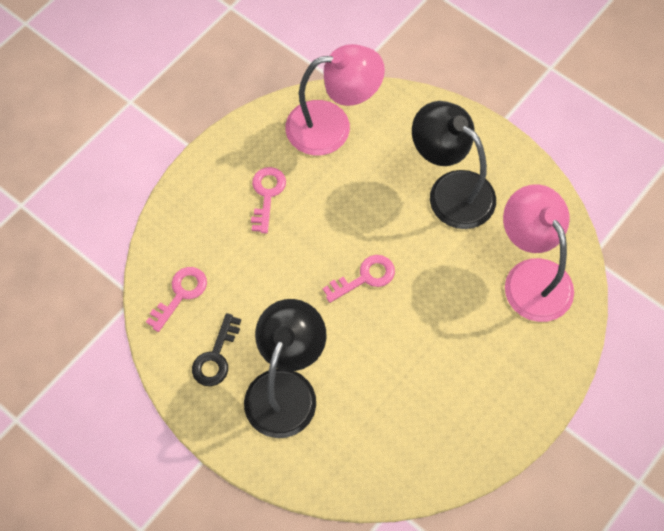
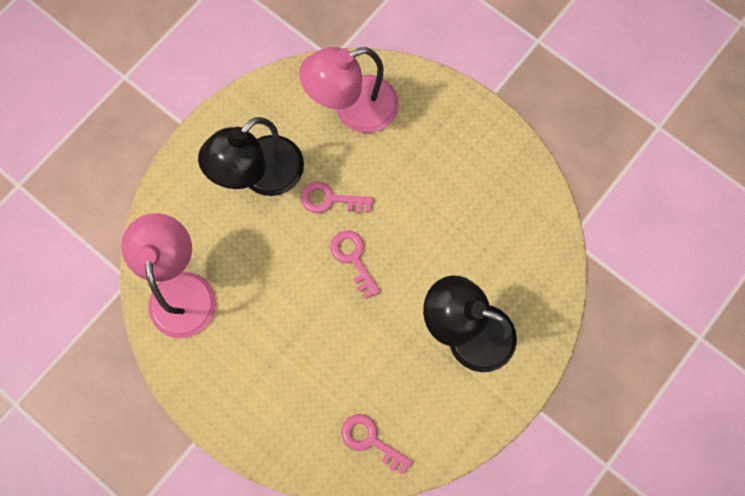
camera: 90 degrees left, 10 degrees up
(215, 357) = (437, 401): black key -> none
(267, 195) = (259, 355): pink key -> pink key (330, 199)

